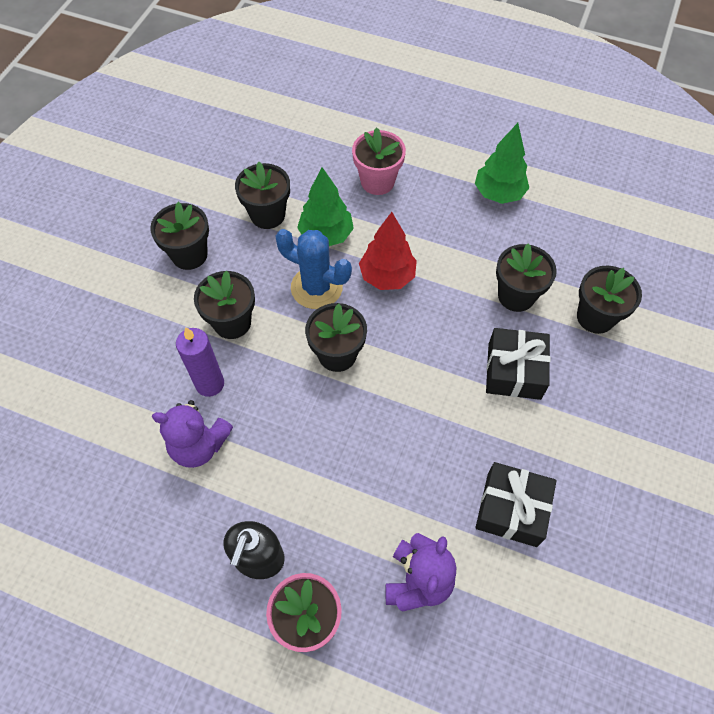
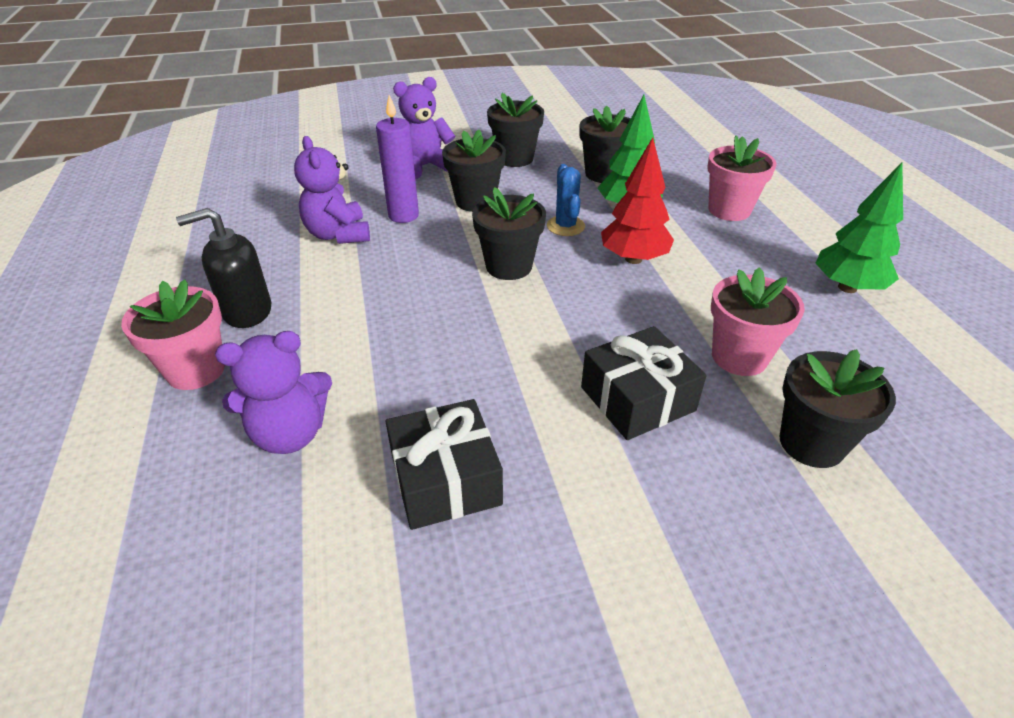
camera: 55 degrees right, 20 degrees down
(141, 325) = (425, 166): none -> purple teddy bear
(316, 287) = (565, 226): blue cactus -> blue cactus, size x0.64
(516, 296) = (739, 357): black flower pot -> pink flower pot

